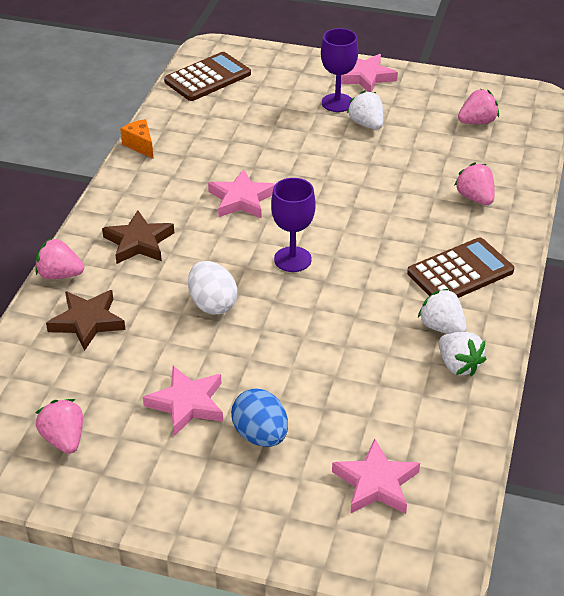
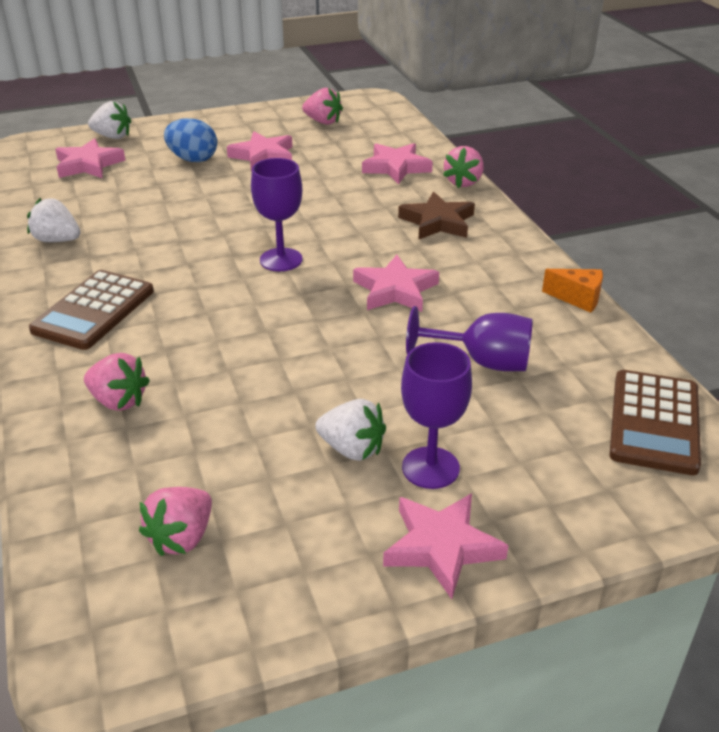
camera: 145 degrees right, 5 degrees down
(60, 275) = (463, 182): pink strawberry -> pink strawberry turned 135 degrees clockwise
(87, 322) = (396, 167): brown star -> pink star
(212, 304) = (314, 207): white egg -> none
(249, 135) = (482, 362): none -> purple goblet
(442, 327) = (88, 260): white strawberry -> white strawberry (112, 136)

